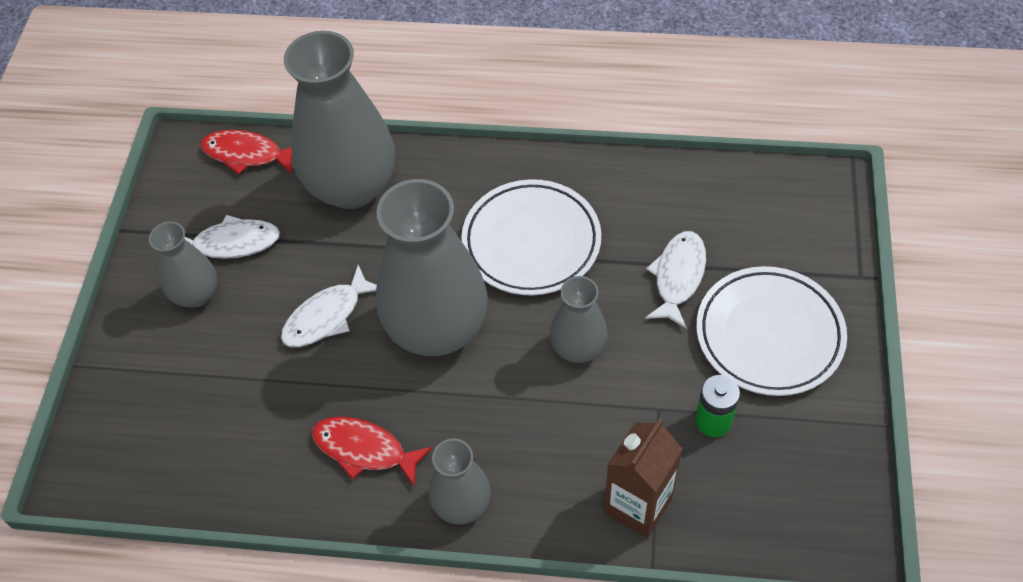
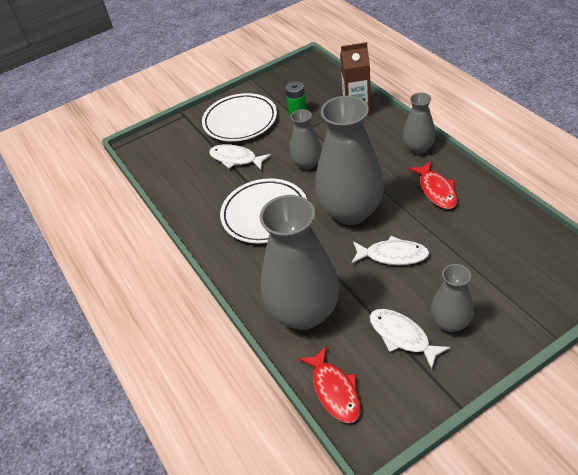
camera: 125 degrees left, 10 degrees down
(678, 277) = (236, 159): white fish -> white fish turned 45 degrees clockwise

